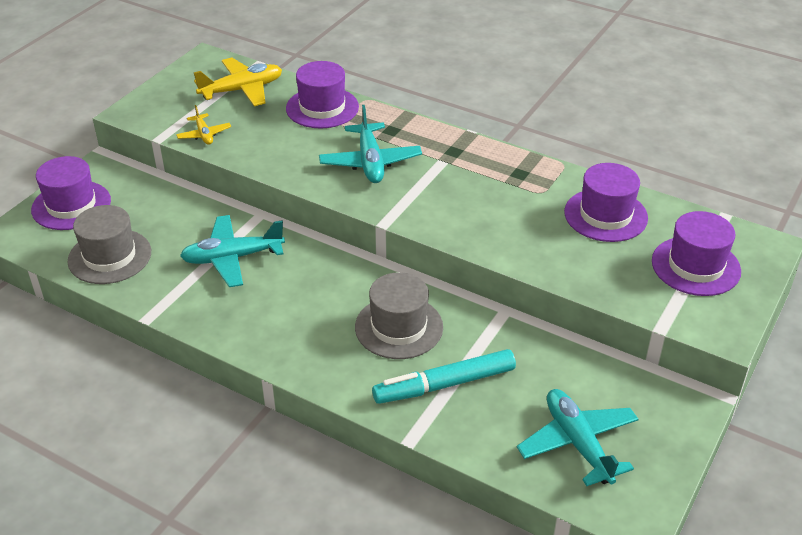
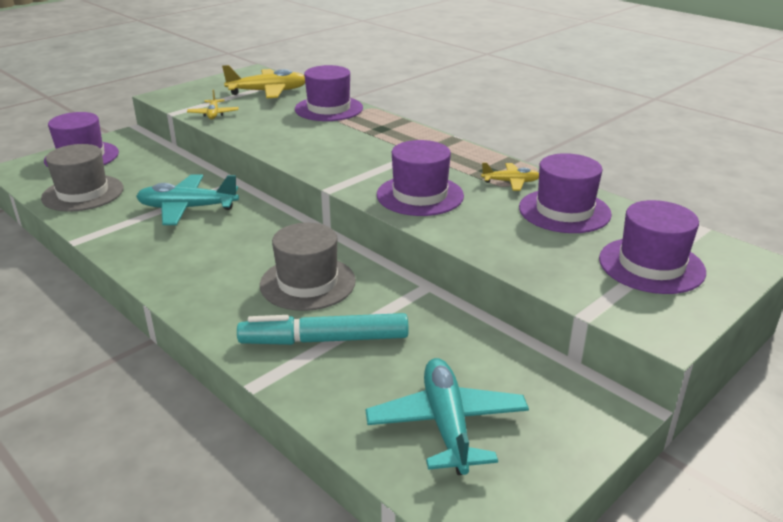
camera: 15 degrees right, 10 degrees down
(370, 162) = (347, 146): turquoise plane -> none
(471, 217) = (420, 195): none -> purple hat
(546, 186) = (511, 182): none -> yellow plane

